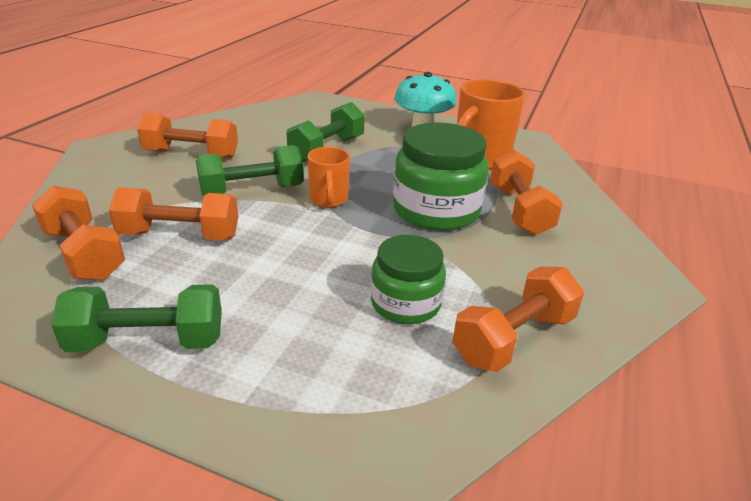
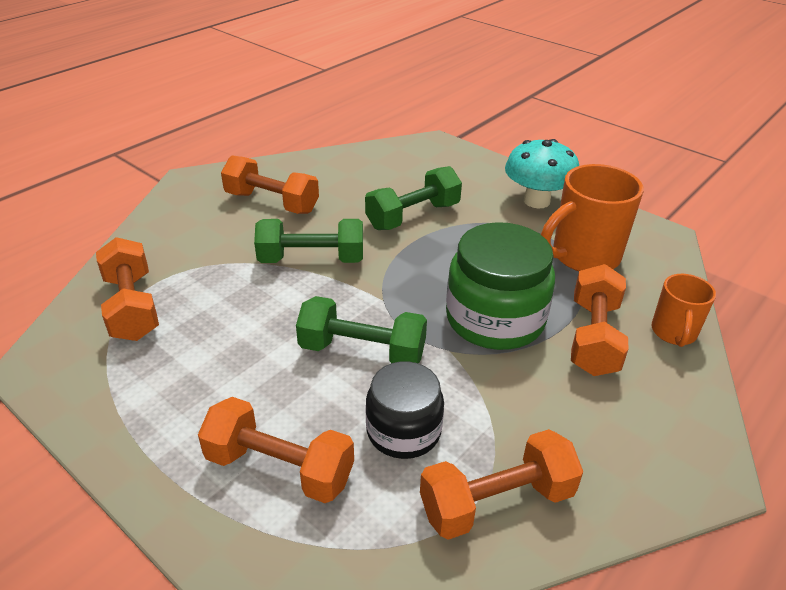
camera: 20 degrees right, 5 degrees up
(148, 341) = (149, 416): green dumbbell -> green dumbbell (362, 351)
(180, 235) = (222, 302): orange dumbbell -> orange dumbbell (279, 468)
(328, 200) = (384, 284): orange mug -> orange mug (673, 333)
(405, 303) = (403, 431): green jar -> black jar

